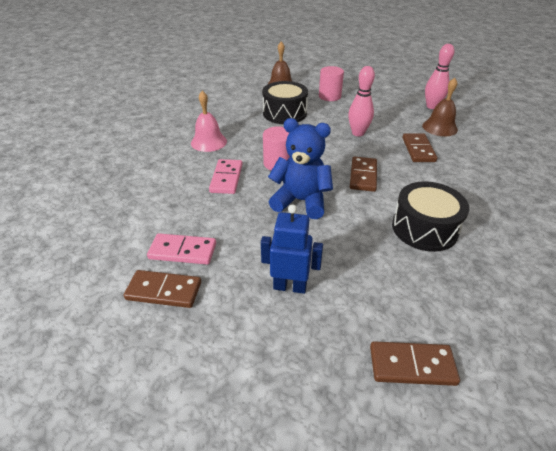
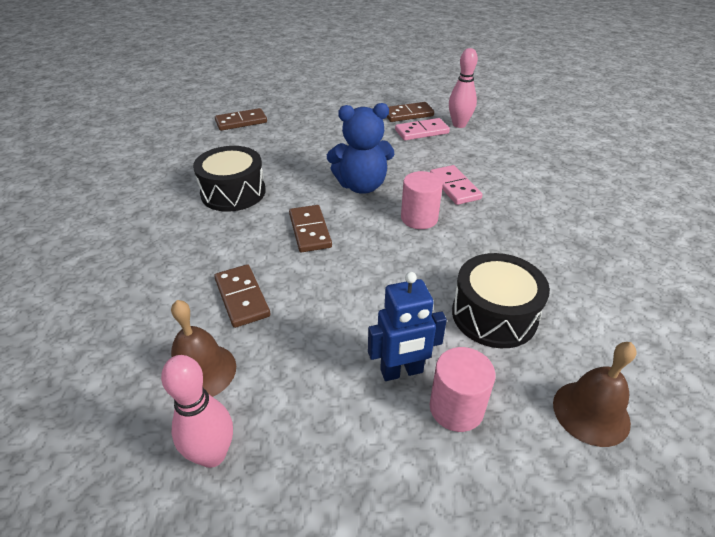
camera: 155 degrees right, 0 degrees up
(208, 142) = (530, 223): pink bell -> none
(290, 286) = (330, 133): blue robot -> blue robot (401, 371)
(358, 133) = (345, 305): pink bowling pin -> pink bowling pin (459, 124)

